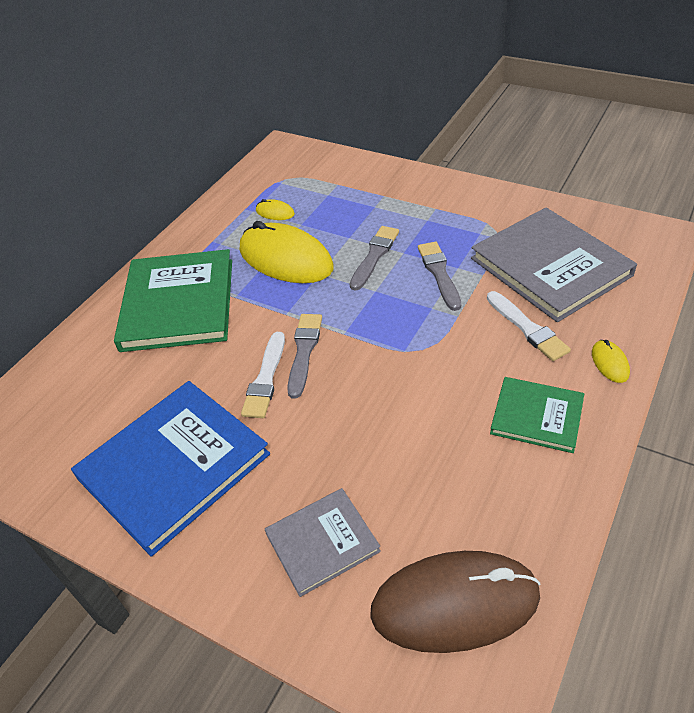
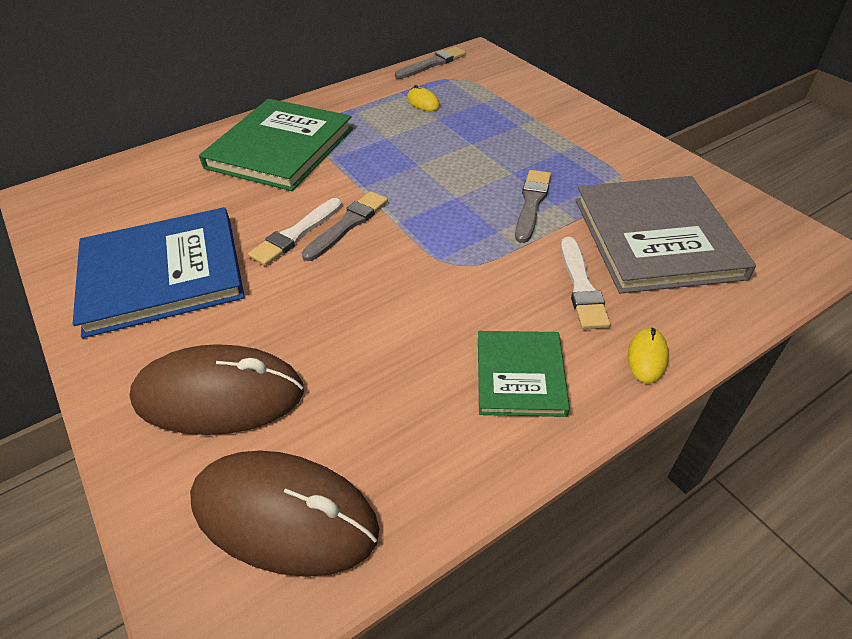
camera: 25 degrees right, 0 degrees up
(285, 259) = (399, 142): yellow mouse -> none
(322, 542) = (219, 395): grey book -> brown mouse
(374, 256) = (481, 167): grey brush -> grey brush (432, 63)
(537, 416) = (520, 375): green book -> green book turned 45 degrees clockwise

